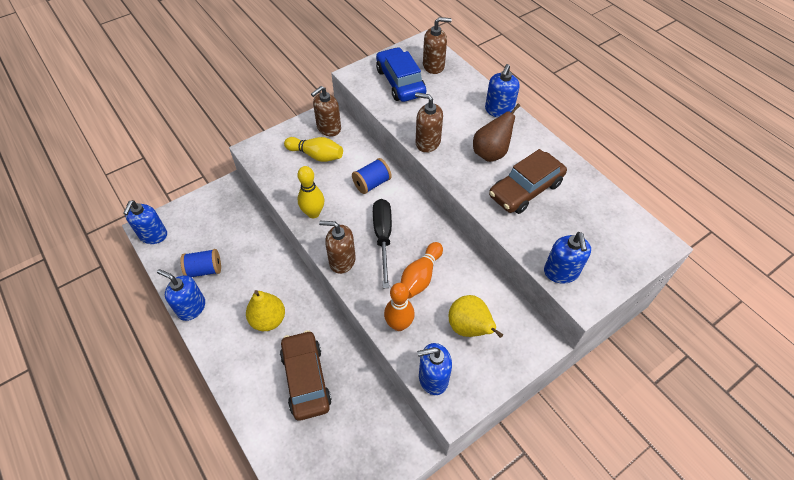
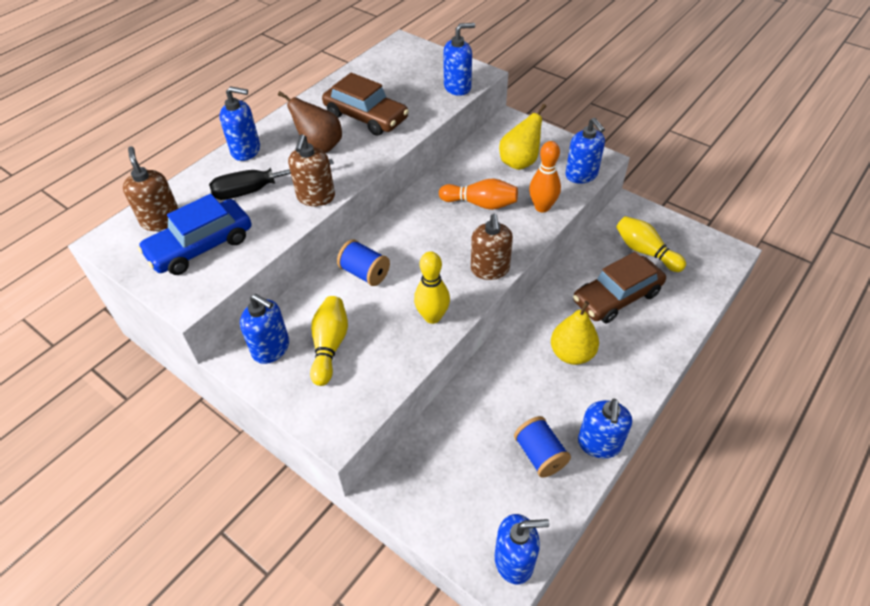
camera: 105 degrees left, 5 degrees down
(328, 128) = (271, 348): brown soap dispenser -> blue soap dispenser
(347, 432) = (645, 251): none -> yellow bowling pin
(383, 237) = (443, 243): black screwdriver -> black screwdriver (259, 189)

